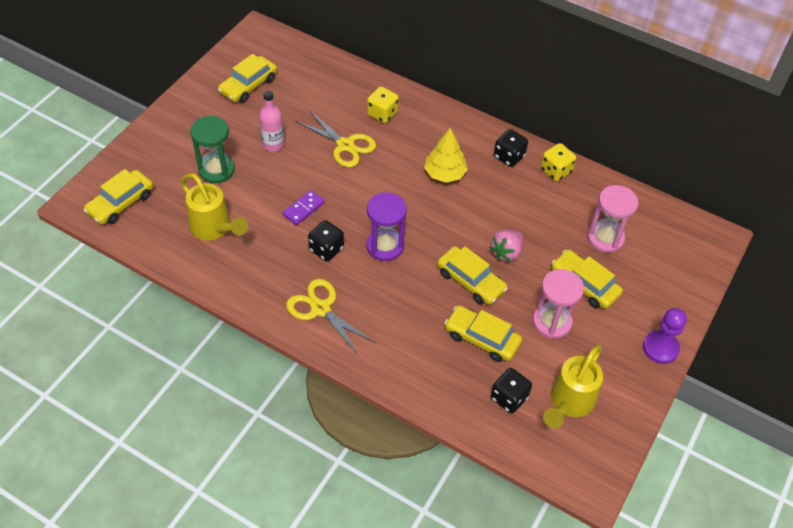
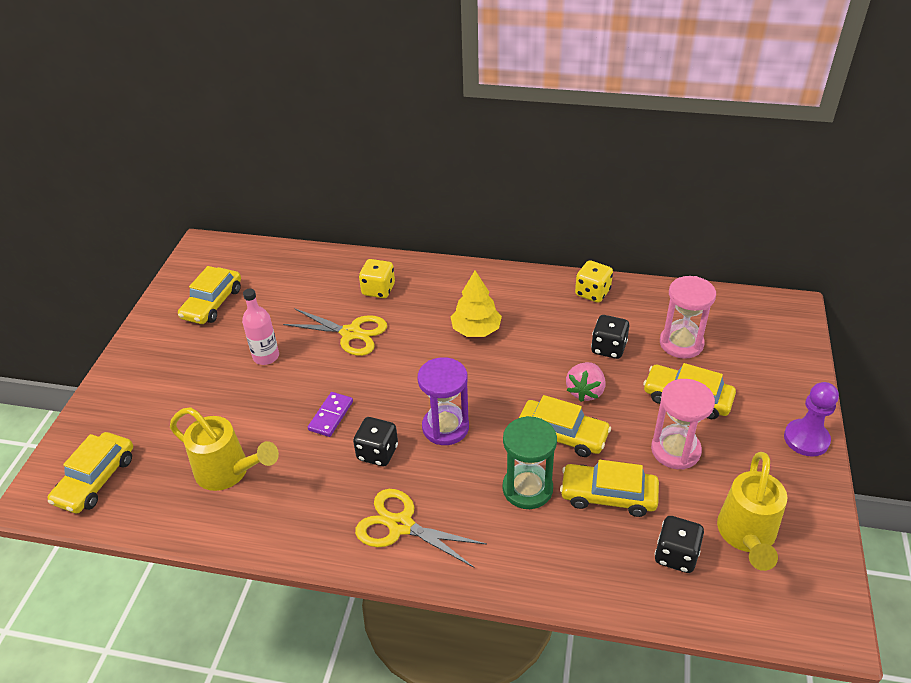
camera: 15 degrees left, 10 degrees down
(216, 170) = (207, 404): green hourglass -> green hourglass (527, 488)
(509, 157) = (536, 293): black dice -> black dice (608, 348)

